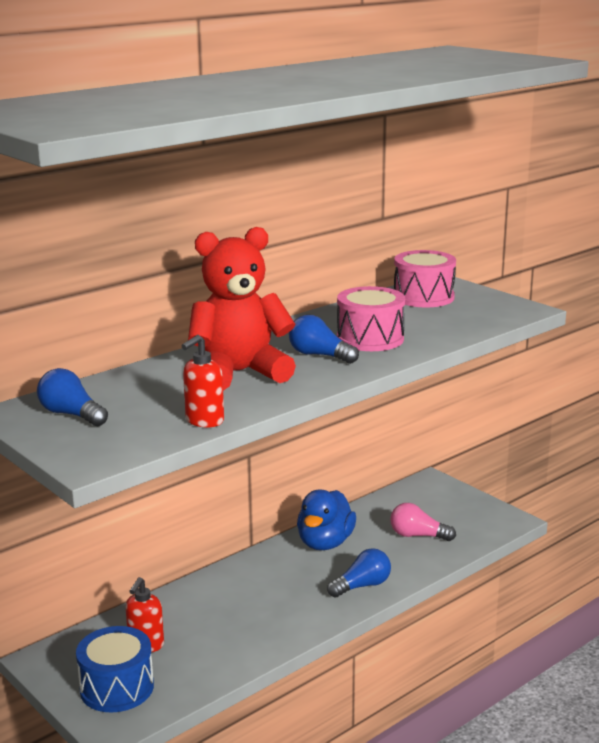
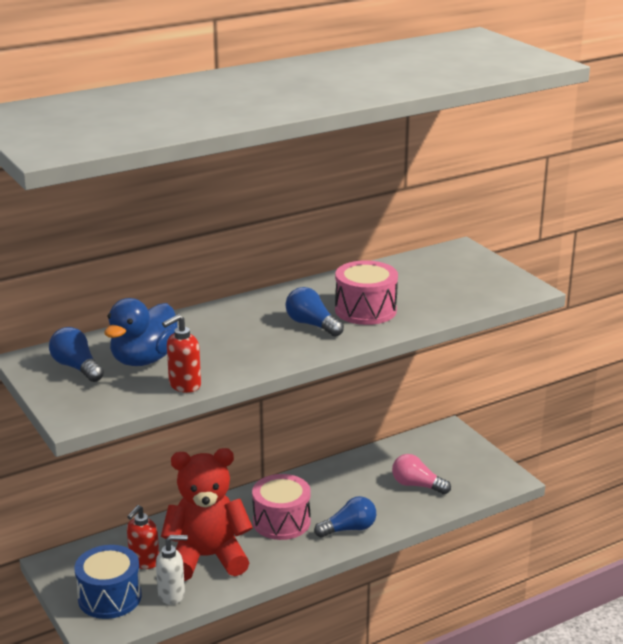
camera: 10 degrees right, 5 degrees up
(188, 676) = (172, 594): none -> white soap dispenser
(239, 373) = (234, 337): red teddy bear -> red teddy bear (207, 557)
(325, 543) = (329, 483): blue duck -> blue duck (144, 359)
(423, 297) = (437, 266): pink drum -> pink drum (281, 521)

